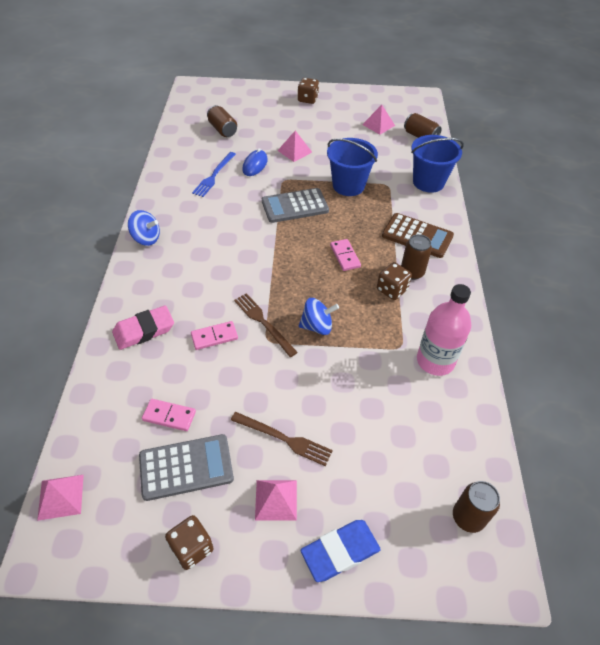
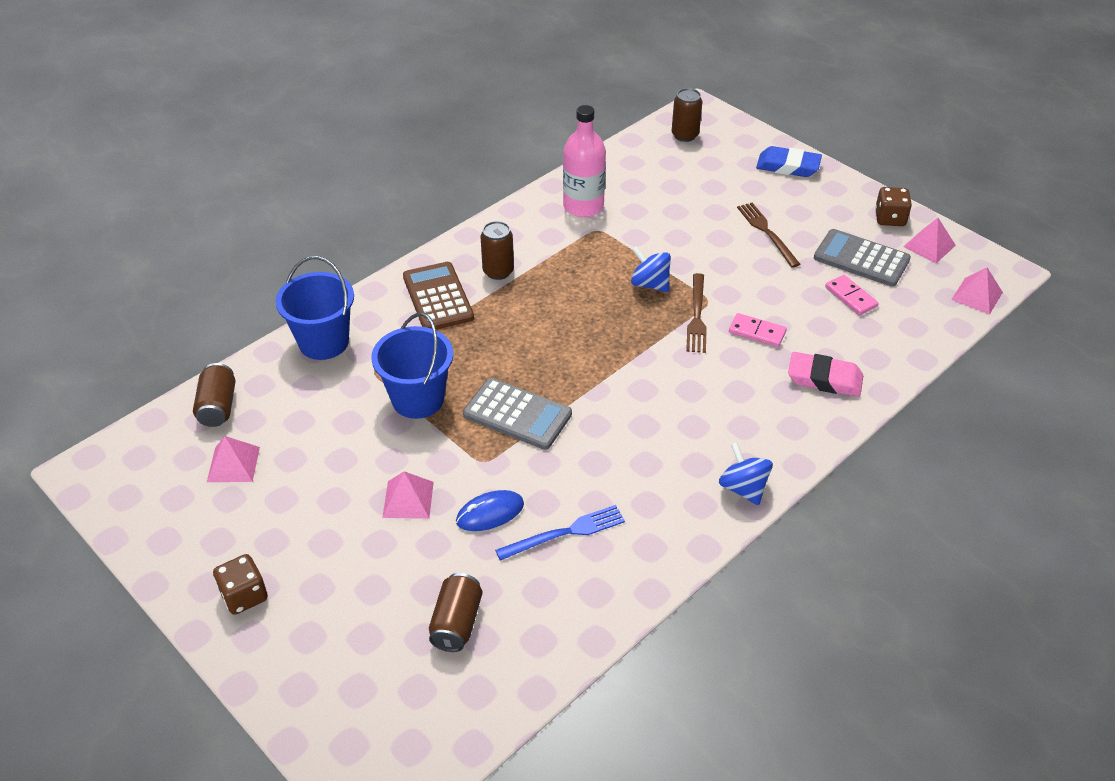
camera: 135 degrees left, 5 degrees down
(276, 500) = (807, 208): pink pyramid -> pink pyramid (929, 246)
(345, 256) = (540, 324): pink domino -> none
(392, 290) = (540, 270): brown dice -> none

